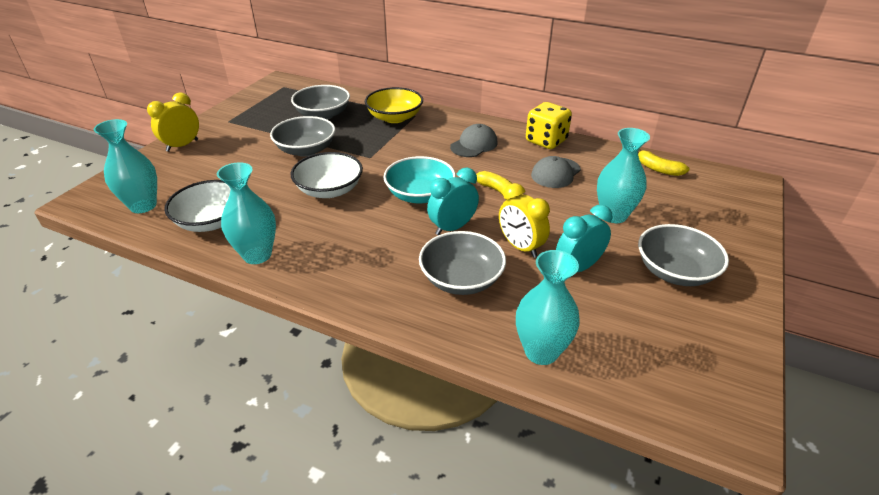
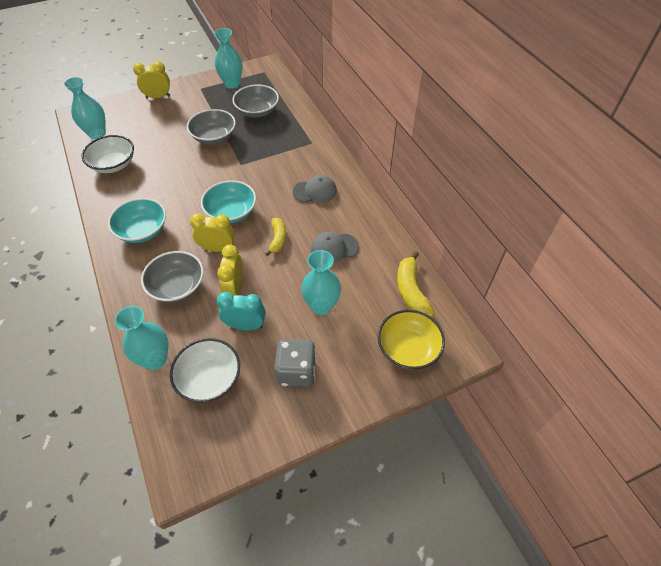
camera: 40 degrees right, 15 degrees up
(257, 255) = (108, 201): turquoise vase -> turquoise vase (232, 84)
(329, 190) = (190, 177): white bowl -> white bowl (209, 378)
(344, 257) = (142, 230): none -> turquoise bowl
(394, 117) = (296, 137): yellow bowl -> yellow bowl (408, 348)
(452, 227) = (217, 248): turquoise clock -> yellow clock
(546, 141) = (367, 217): yellow dice -> none
(658, 169) = (411, 291): yellow banana -> yellow banana, size x1.51
(675, 271) = (296, 371): grey bowl -> grey dice

